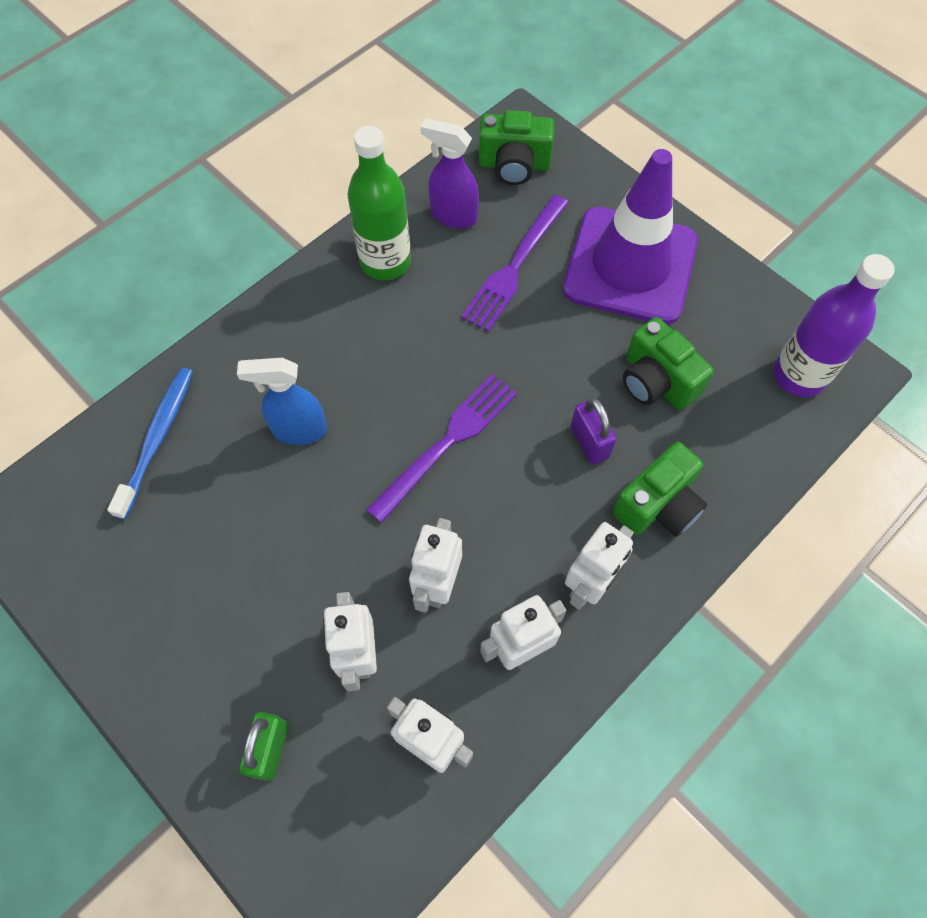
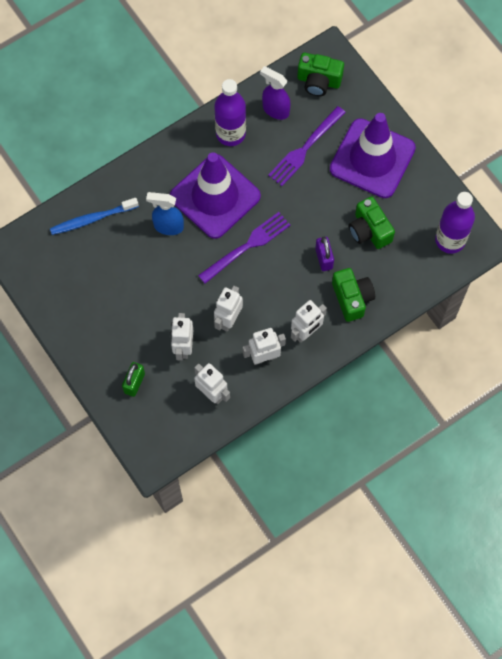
camera: 10 degrees right, 5 degrees up
(157, 439) = (92, 219): blue toothbrush -> blue toothbrush turned 135 degrees counterclockwise
(375, 366) = (215, 196): none -> purple traffic cone
(385, 262) = (230, 133): green bottle -> purple bottle
(658, 505) = (352, 298): green camera -> green camera turned 75 degrees counterclockwise

